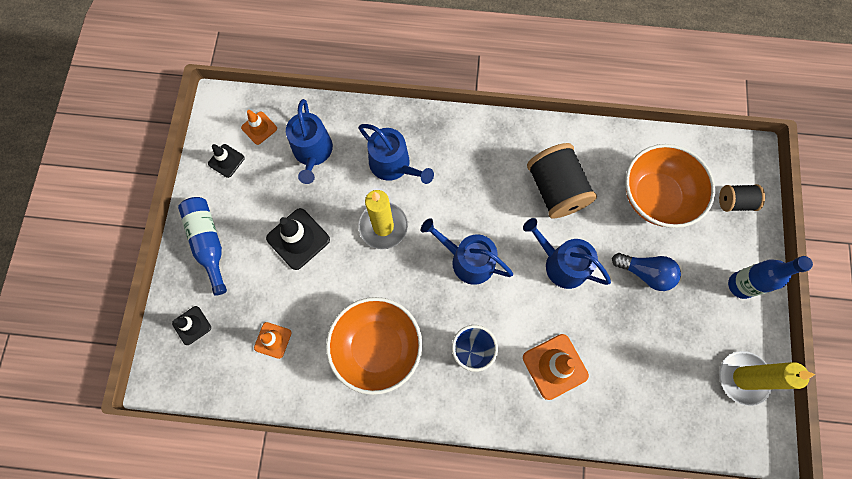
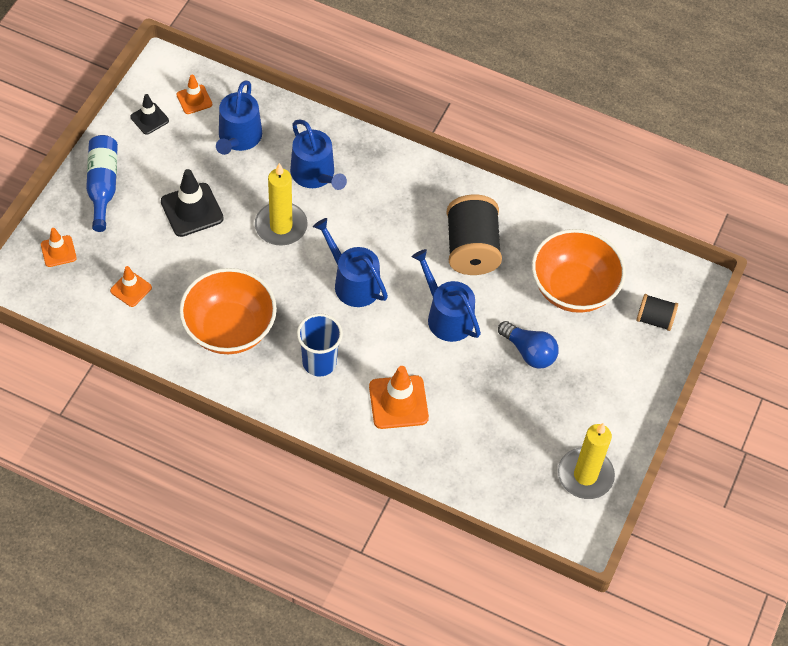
camera: 15 degrees right, 15 degrees down
(192, 325) = (58, 251): black traffic cone -> orange traffic cone
(740, 285) = (623, 395): blue bottle -> none

